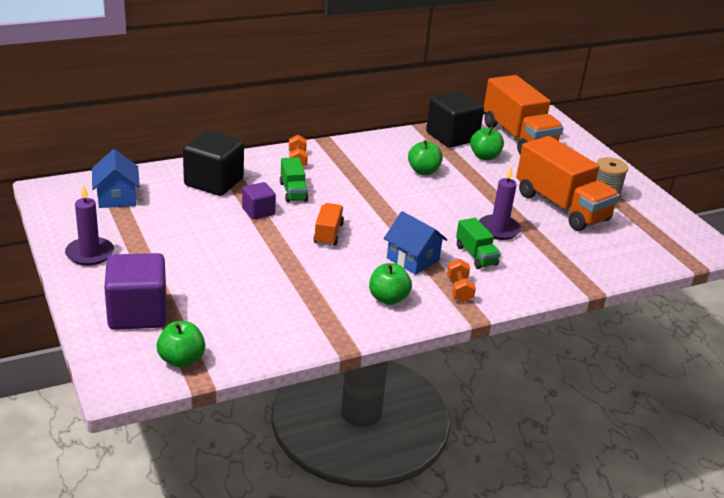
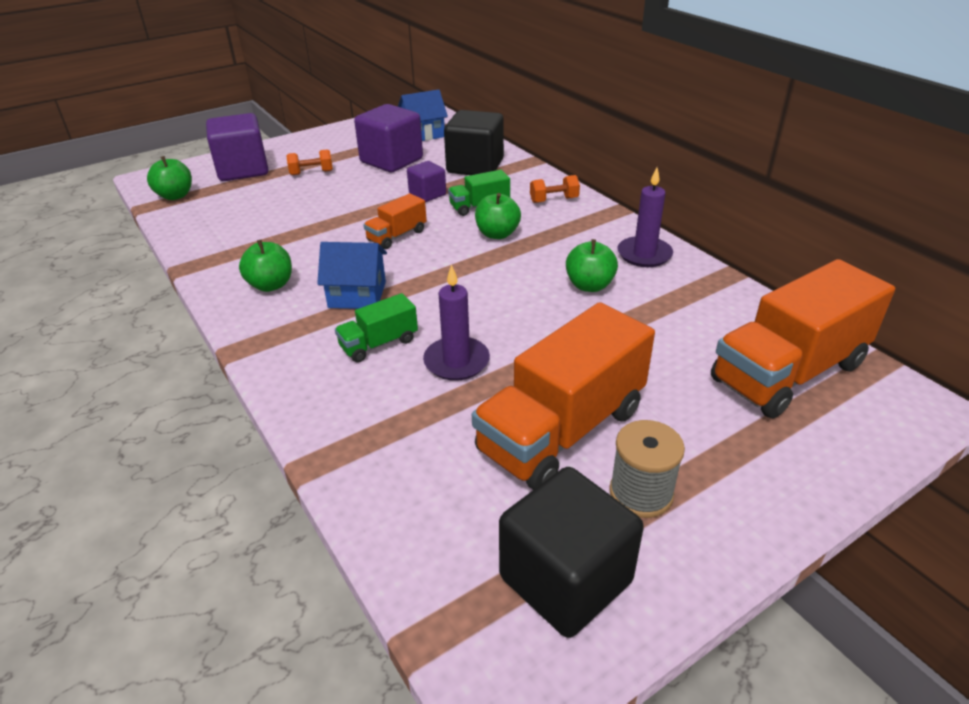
camera: 85 degrees right, 5 degrees up
(90, 253) = (329, 139): purple candle -> purple candle (644, 254)
(173, 221) = (391, 160): none -> purple cube
(328, 234) = (397, 236): orange truck -> orange truck turned 135 degrees clockwise
(413, 259) = (357, 295): blue house -> blue house turned 60 degrees clockwise
(452, 137) = (721, 302): black cube -> black cube (565, 579)
(459, 290) = (293, 334): orange dumbbell -> orange dumbbell (311, 173)
(485, 156) = (681, 338): green apple -> green apple (497, 234)

